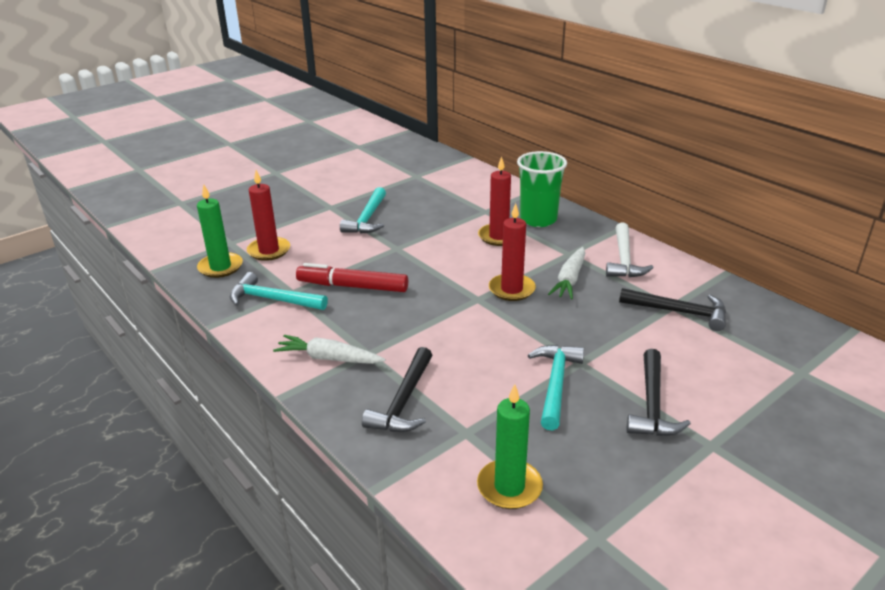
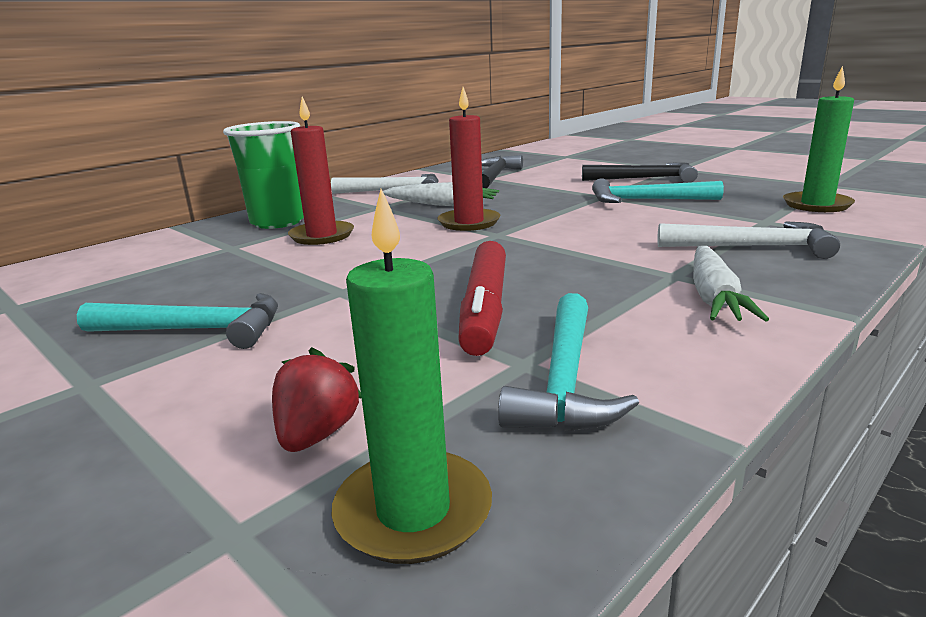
camera: 95 degrees left, 10 degrees down
(269, 251) = (317, 434): red candle -> red strawberry
(403, 401) = (753, 247): black hammer -> white hammer

